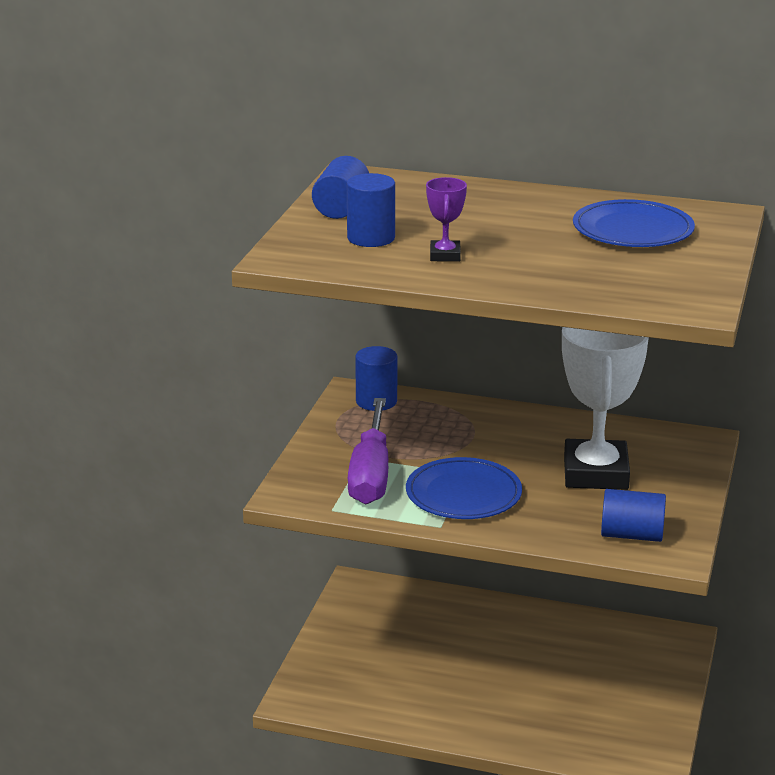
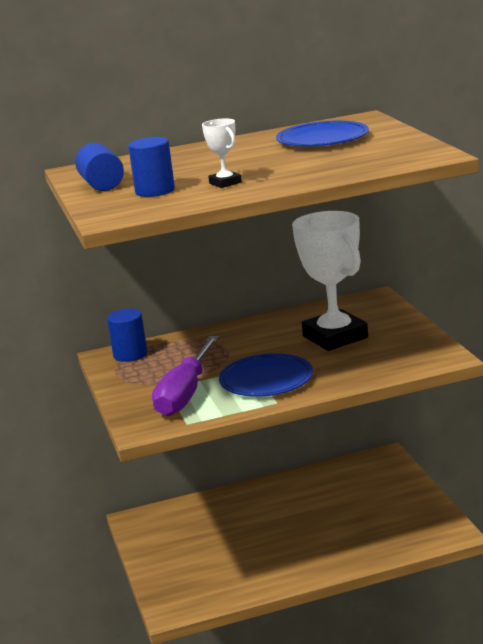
camera: 30 degrees left, 5 degrees down
(371, 474) = (185, 394): purple screwdriver -> purple screwdriver turned 45 degrees clockwise
(445, 255) = (225, 183): purple trophy -> white trophy
(631, 535) = (405, 358): blue cylinder -> none

